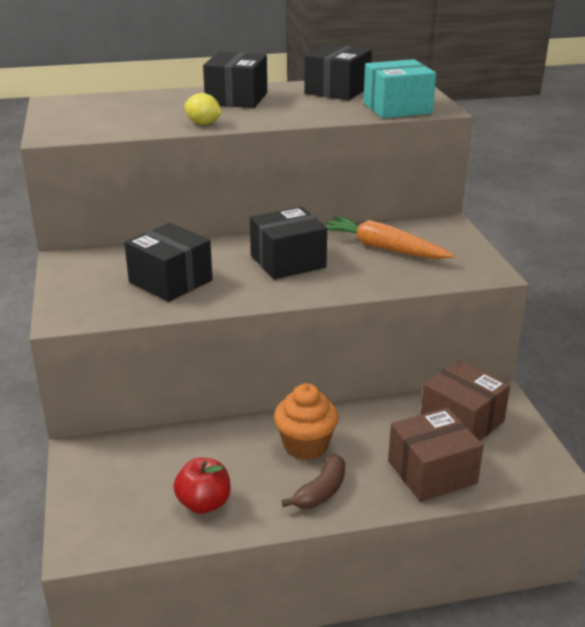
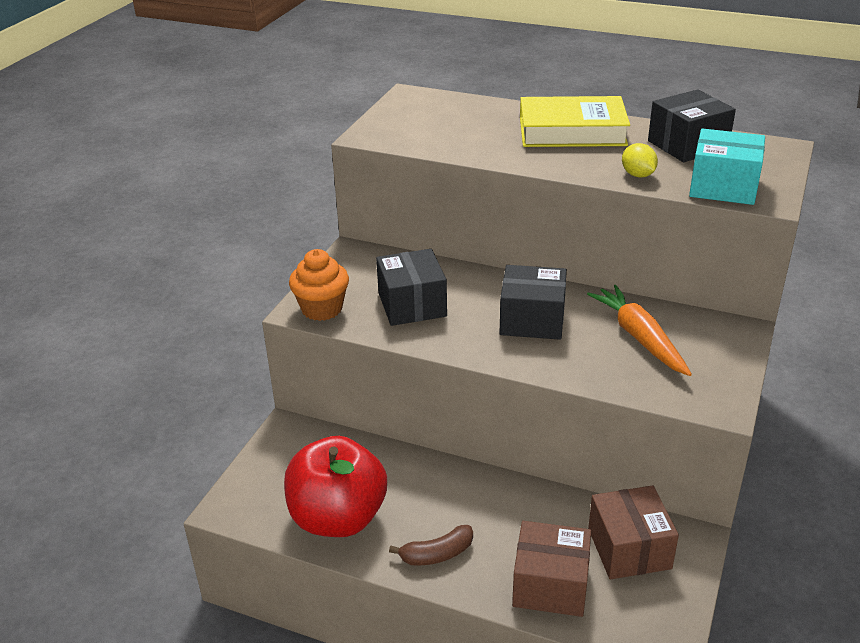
camera: 35 degrees right, 5 degrees up
(203, 124) = (506, 156): yellow lemon -> yellow lemon (638, 175)
(204, 503) = (338, 518): red apple -> red apple, size x1.95
(236, 99) = (572, 131): black box -> yellow book
(305, 445) = (462, 505): orange cupcake -> orange cupcake (322, 309)

